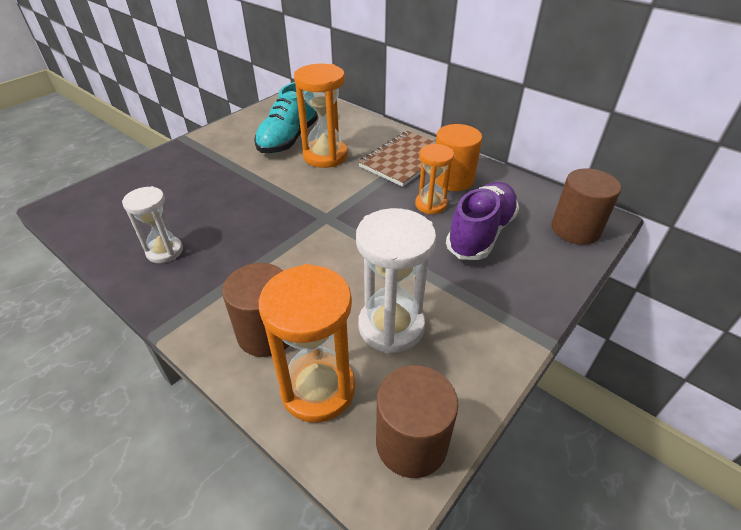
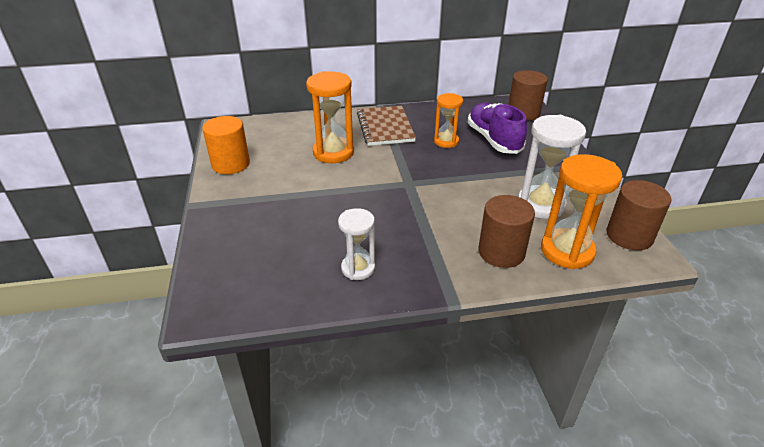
camera: 50 degrees left, 5 degrees down
(288, 139) = (284, 158): turquoise shoe -> none
(453, 179) = (430, 122): orange cylinder -> orange cylinder (231, 164)

